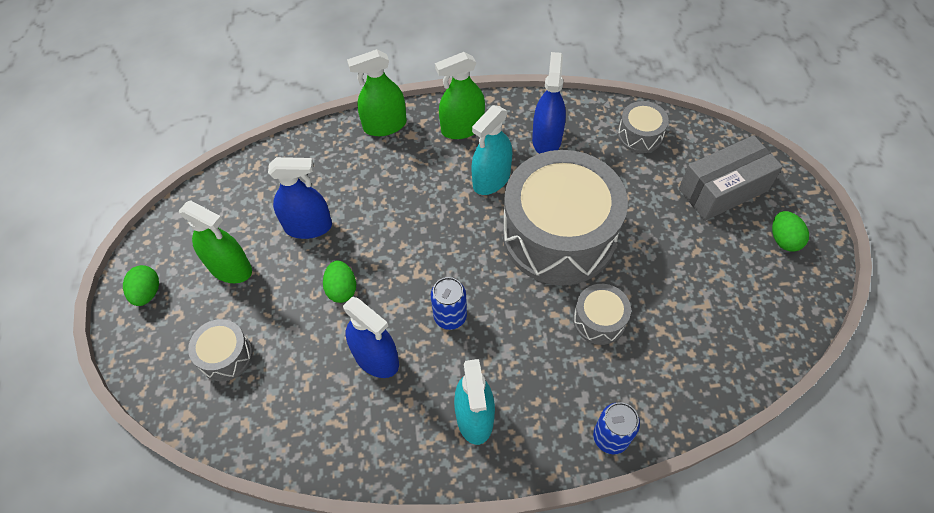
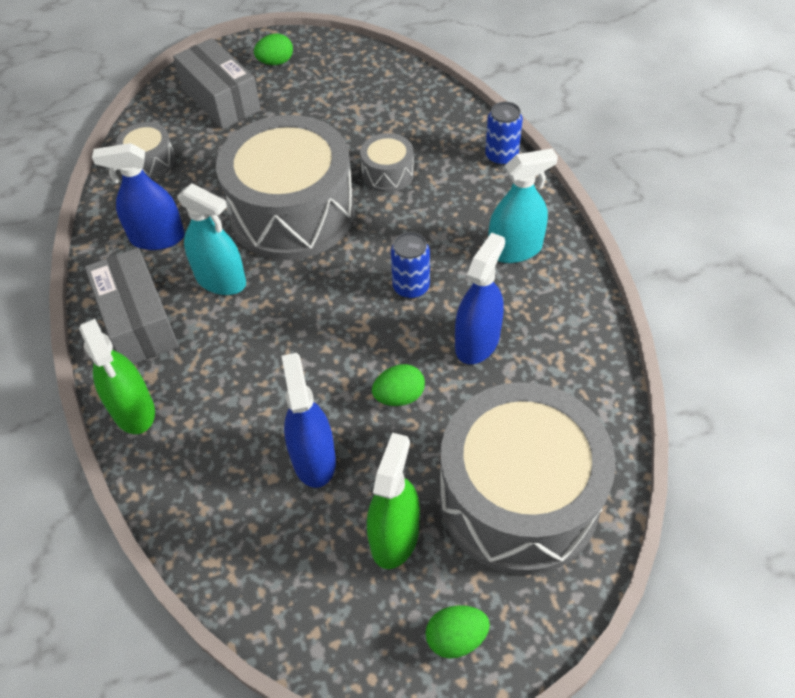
camera: 100 degrees left, 5 degrees down
(226, 356) = (518, 498): grey drum -> grey drum, size x2.33
(462, 128) = (139, 322): green spray bottle -> grey box

